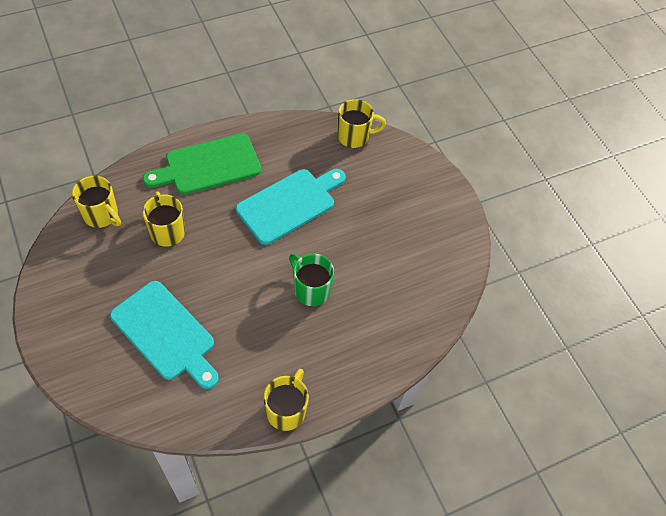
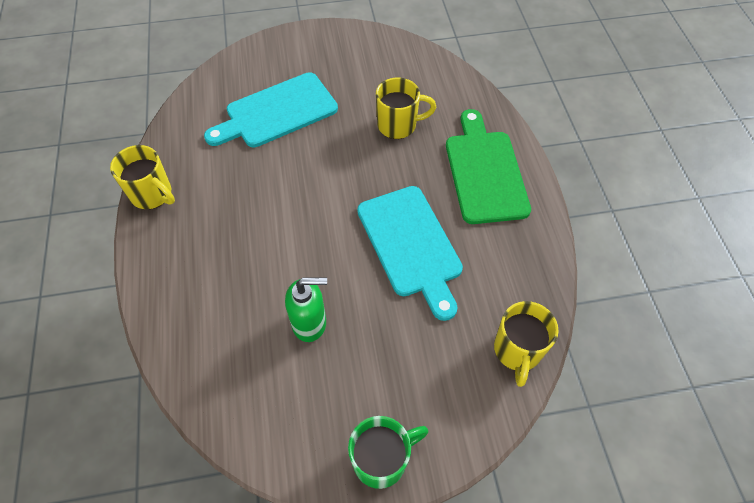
camera: 110 degrees right, 0 degrees up
(101, 215) = (431, 77): yellow mug -> none
(311, 290) = (282, 244): green mug -> green mug (381, 460)
(372, 255) = (310, 323): none -> green soap dispenser

